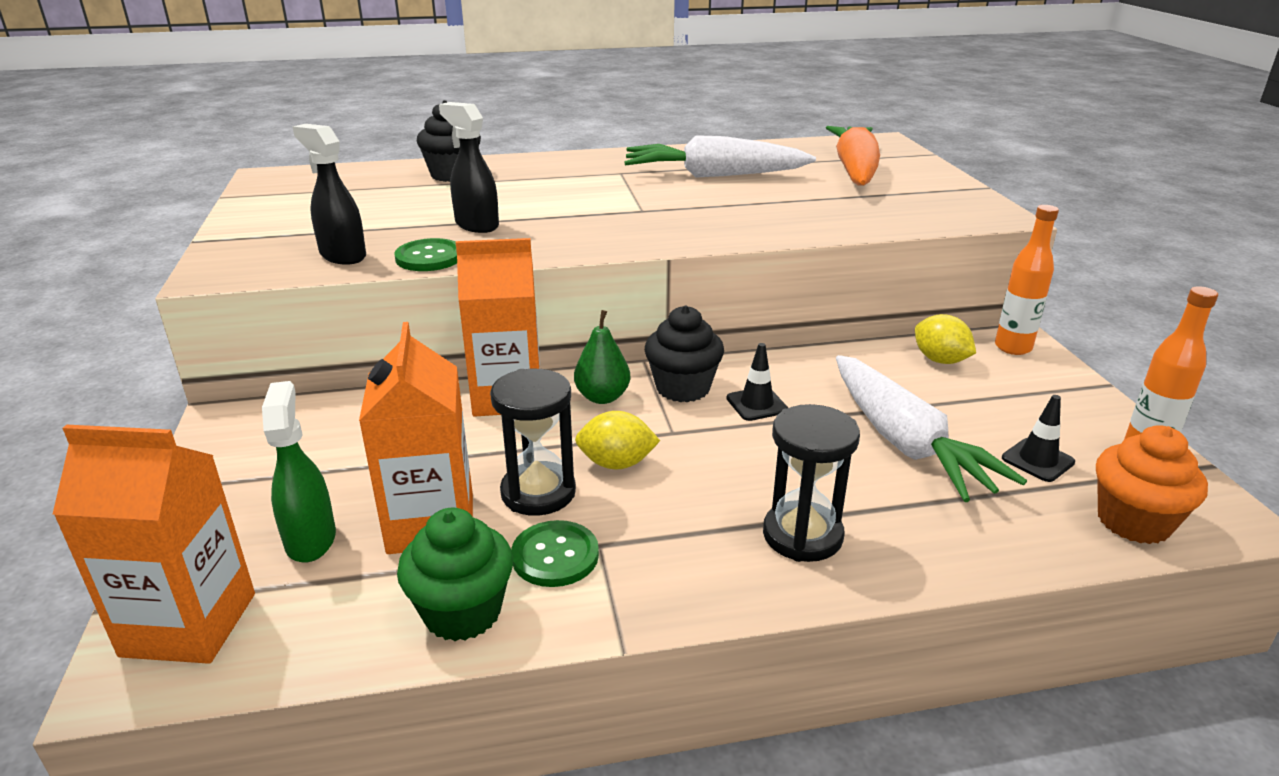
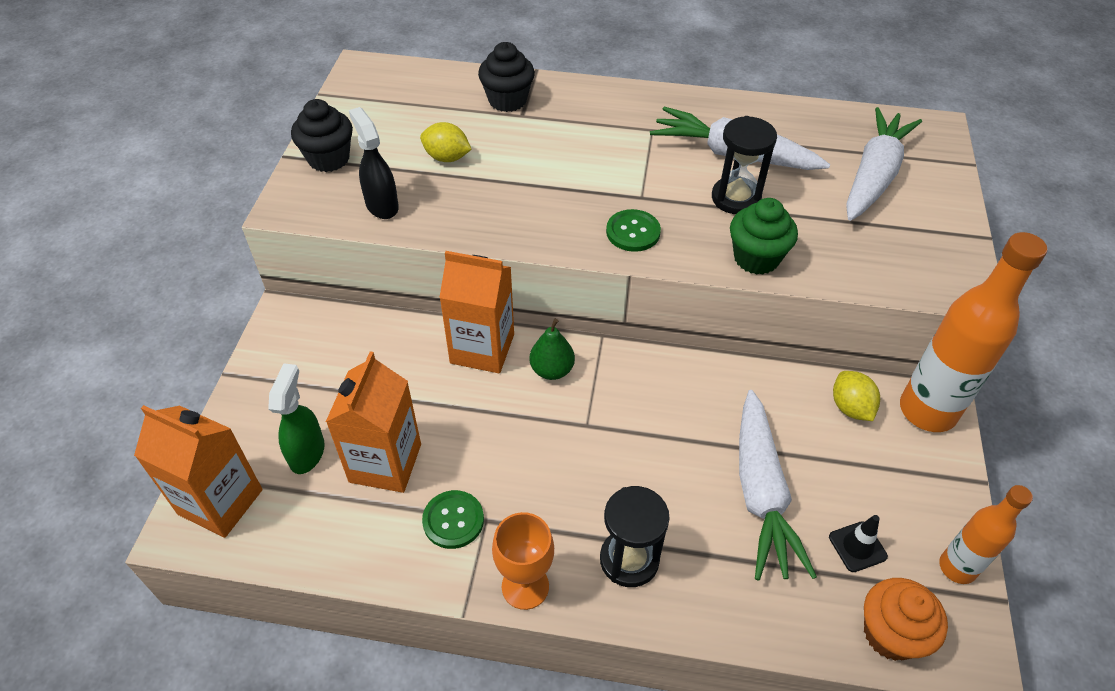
camera: 20 degrees right, 20 degrees up
(429, 257) = (444, 225): green button -> green button (633, 232)
(462, 612) = (378, 549): green cupcake -> green cupcake (756, 258)
(476, 225) = (496, 186): black spray bottle -> none
(538, 492) = (465, 457): black hourglass -> black hourglass (735, 198)
(616, 463) = (531, 445): yellow lemon -> yellow lemon (447, 157)
(683, 388) = (617, 378): black cupcake -> black cupcake (329, 159)
(690, 596) = (525, 586): none -> orange goblet
(756, 404) = (666, 414): black traffic cone -> none
(855, 170) = (874, 176): orange carrot -> white carrot
(1013, 347) = (927, 411): orange bottle -> orange bottle, size x1.76

